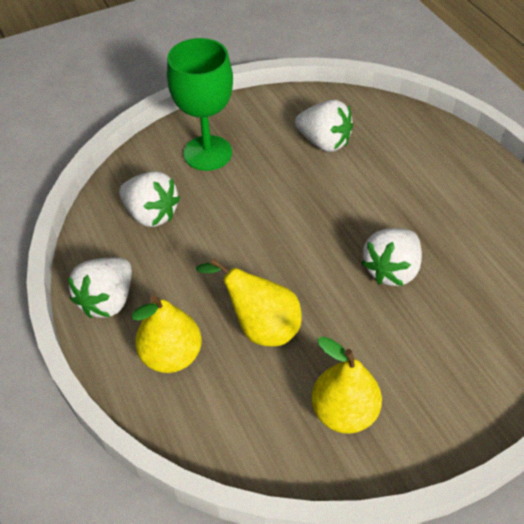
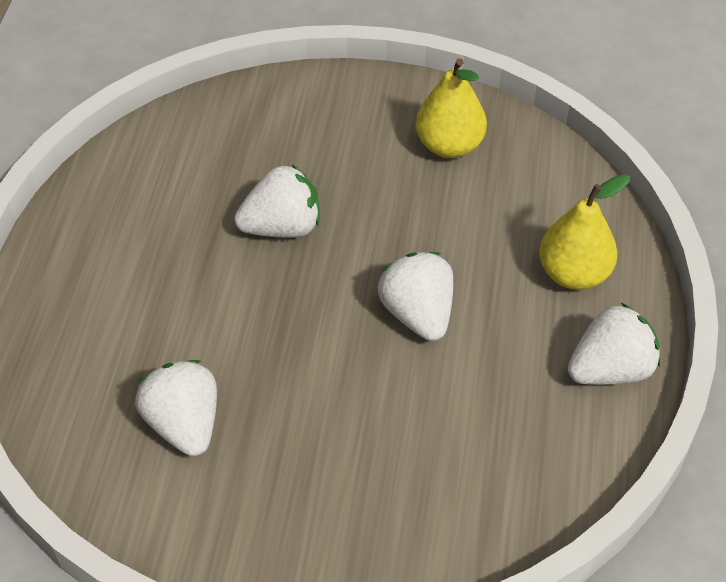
camera: 145 degrees left, 0 degrees up
(151, 214) = (492, 454): white strawberry -> white strawberry (418, 314)
(207, 153) = (349, 507): green goblet -> none
(260, 326) = (464, 251): yellow pear -> none

